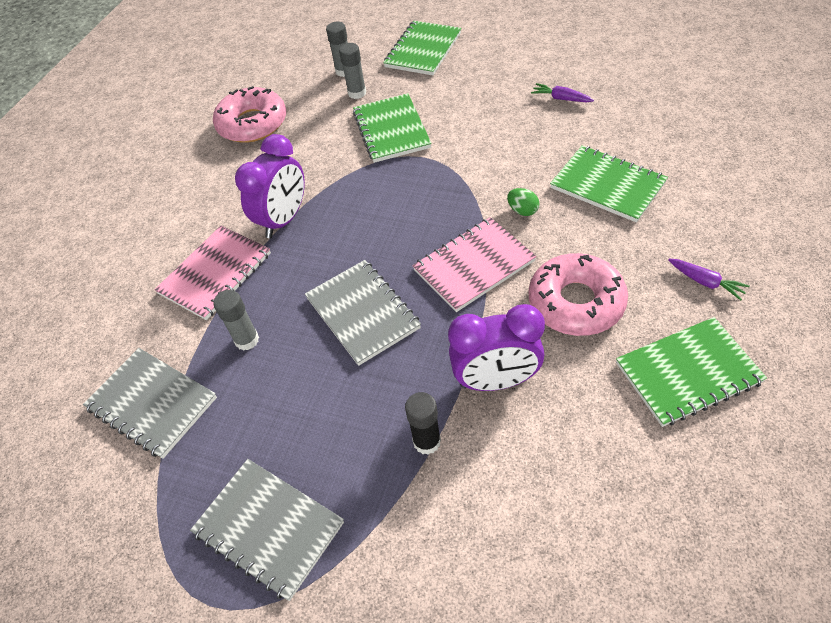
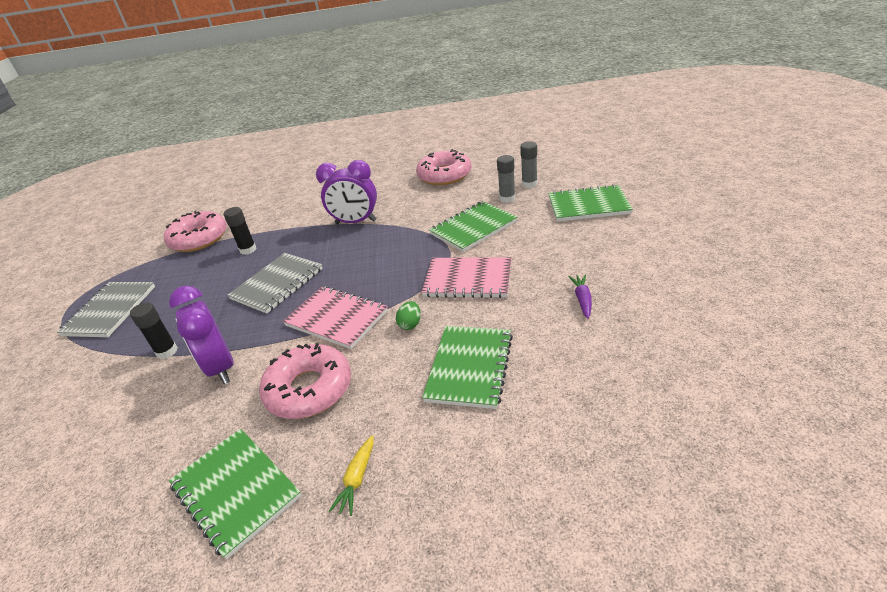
camera: 65 degrees right, 15 degrees down
(152, 403) = (199, 239): grey notebook -> pink donut
(215, 274) = (300, 218): pink notebook -> pink notebook (468, 280)
(247, 340) = (248, 250): grey glue stick -> black glue stick
(705, 282) = (357, 479): purple carrot -> yellow carrot

